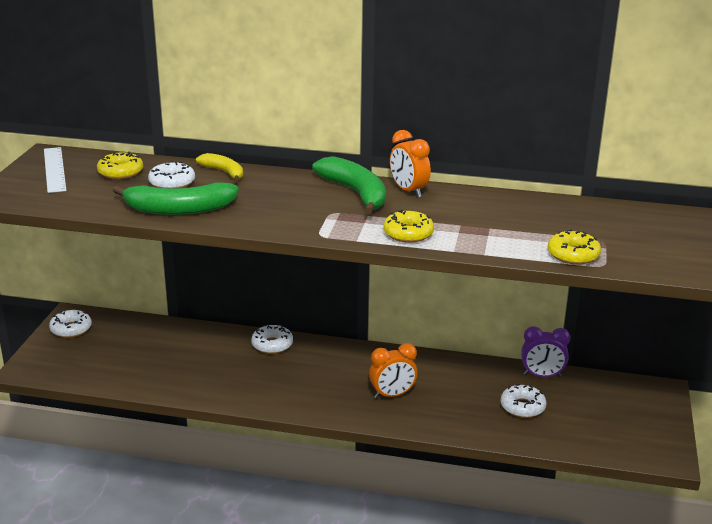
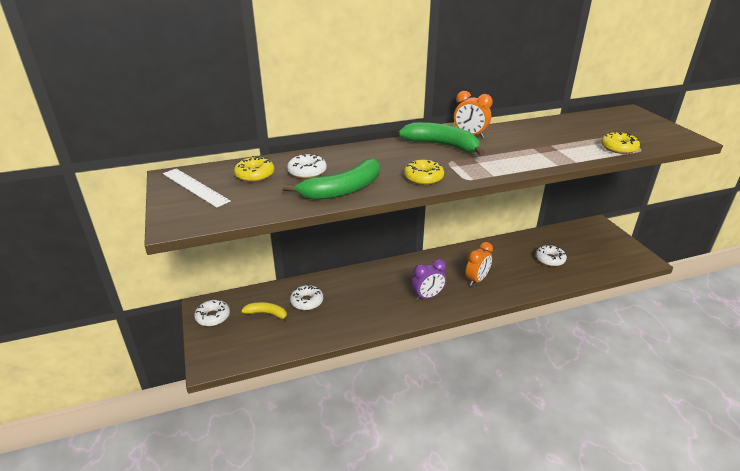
camera: 30 degrees left, 5 degrees up
(224, 172) = (333, 154): yellow banana -> yellow banana (267, 314)
(272, 345) = (369, 274): white donut -> white donut (307, 301)
(408, 233) = (515, 162): yellow donut -> yellow donut (423, 177)
(542, 375) = (537, 237): purple clock -> purple clock (427, 296)

